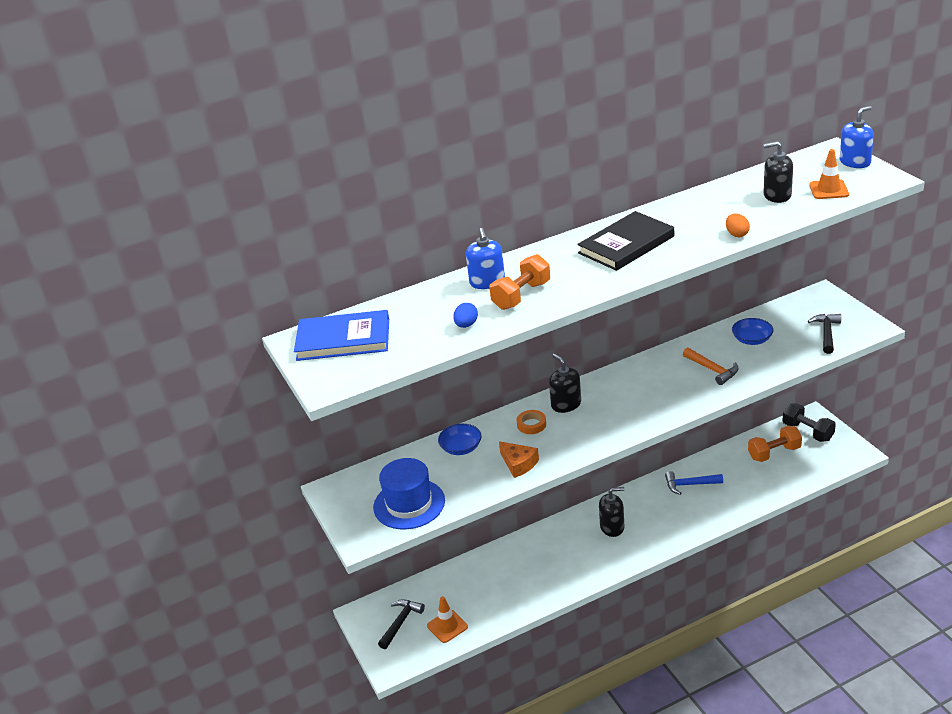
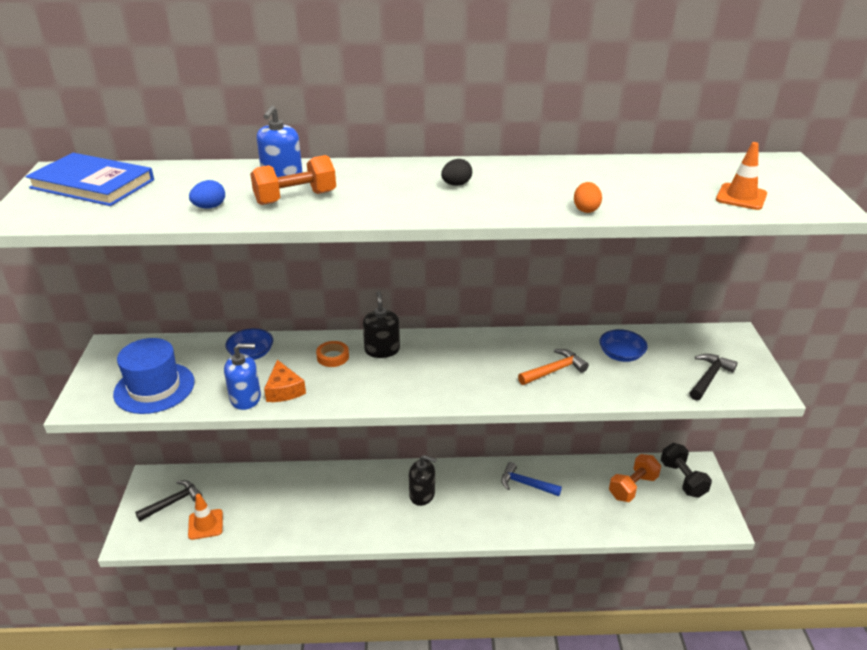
camera: 20 degrees right, 0 degrees up
(626, 245) = (456, 184): black book -> black egg
(713, 370) = (554, 370): orange hammer -> orange hammer turned 105 degrees counterclockwise
(774, 453) = (632, 487): orange dumbbell -> orange dumbbell turned 45 degrees counterclockwise
(777, 195) = (673, 186): black soap dispenser -> none
(855, 162) = (800, 179): blue soap dispenser -> blue soap dispenser (245, 398)

